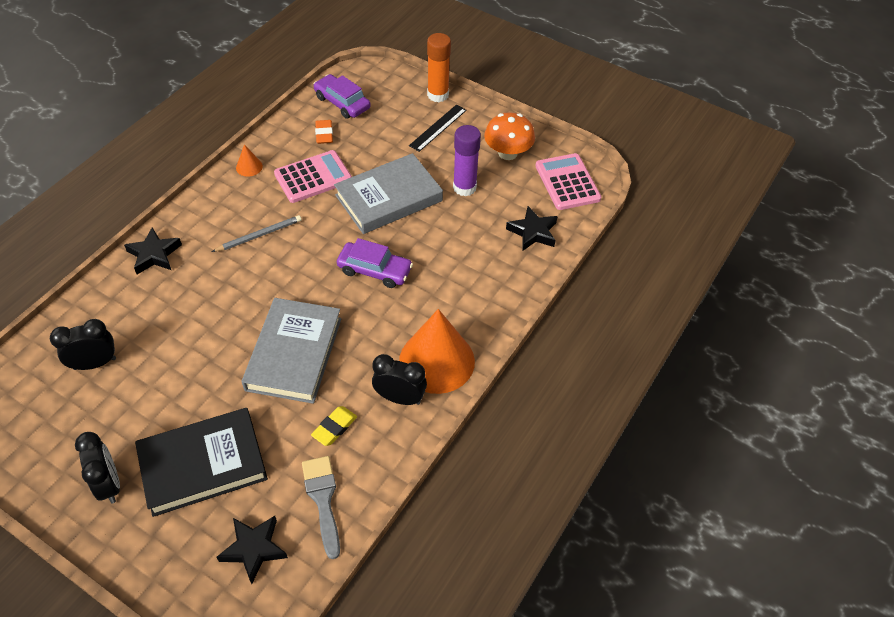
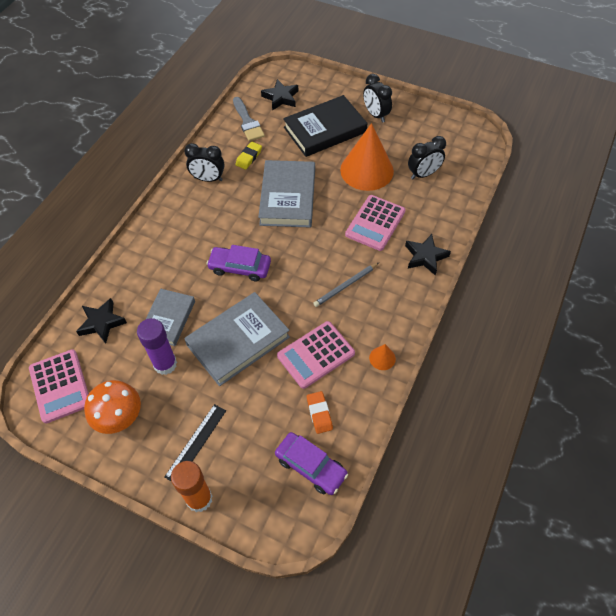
camera: 175 degrees right, 5 degrees up
(193, 302) = (375, 223): none -> pink calculator
(437, 361) = (184, 205): orange cone -> orange cone (366, 170)
(460, 227) = (168, 319): none -> grey book

